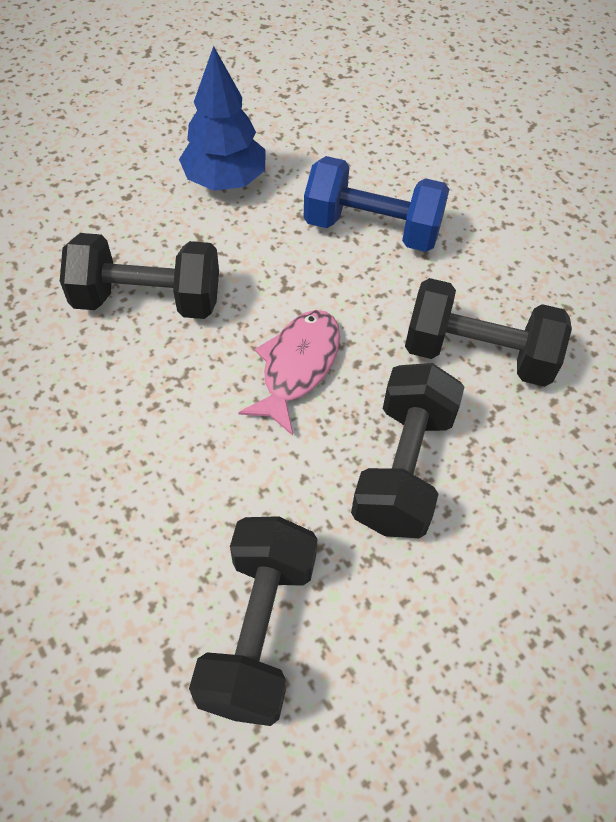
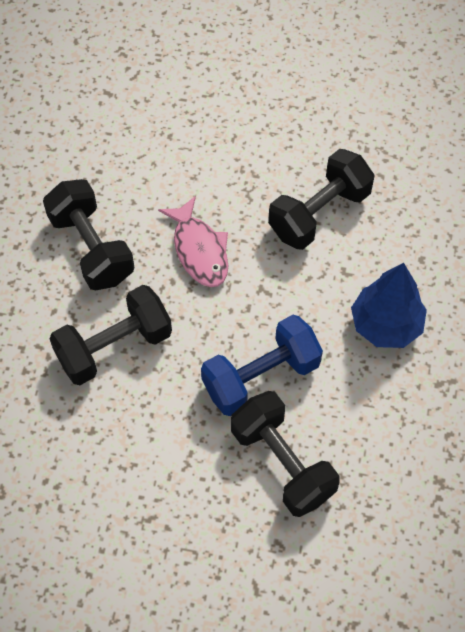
camera: 135 degrees right, 5 degrees up
(259, 630) = (82, 130): black dumbbell -> black dumbbell (282, 463)

